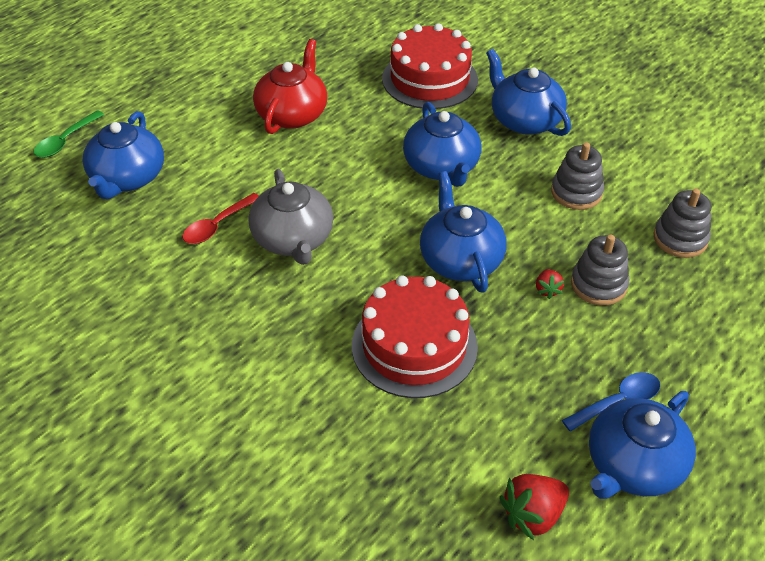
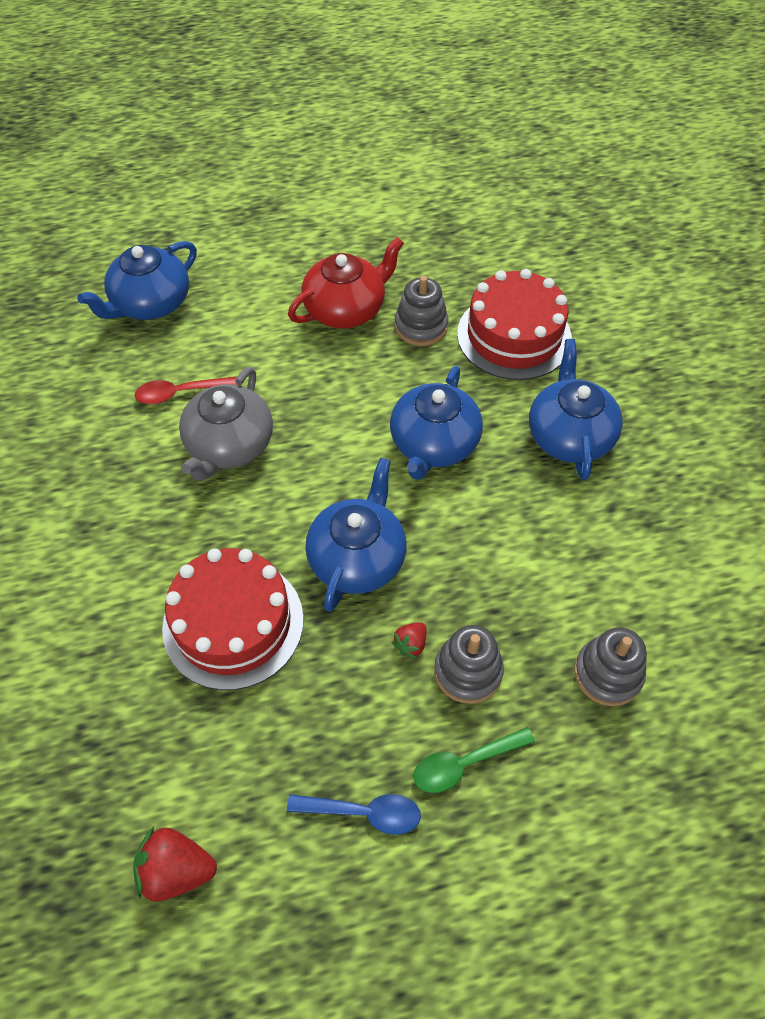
camera: 35 degrees right, 10 degrees up
(65, 141) = (135, 239): green spoon -> green spoon (464, 763)
(576, 192) = (545, 551): grey stacking toy -> grey stacking toy (421, 326)
(633, 465) = (313, 891): blue teapot -> none

